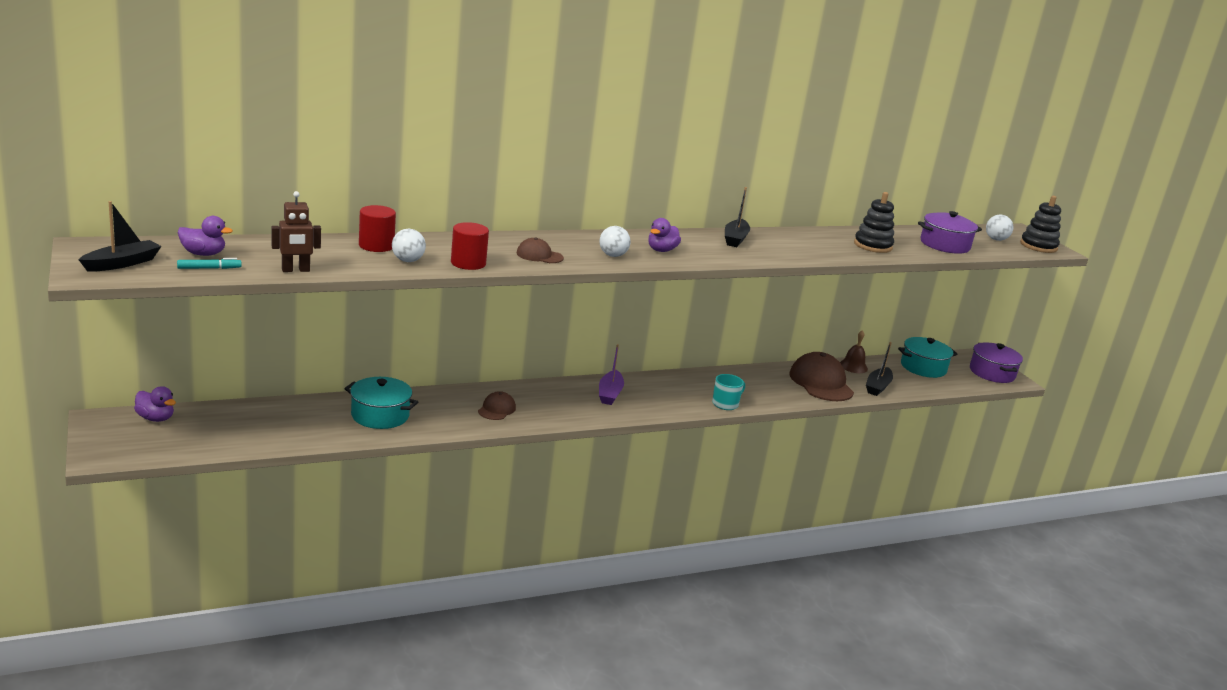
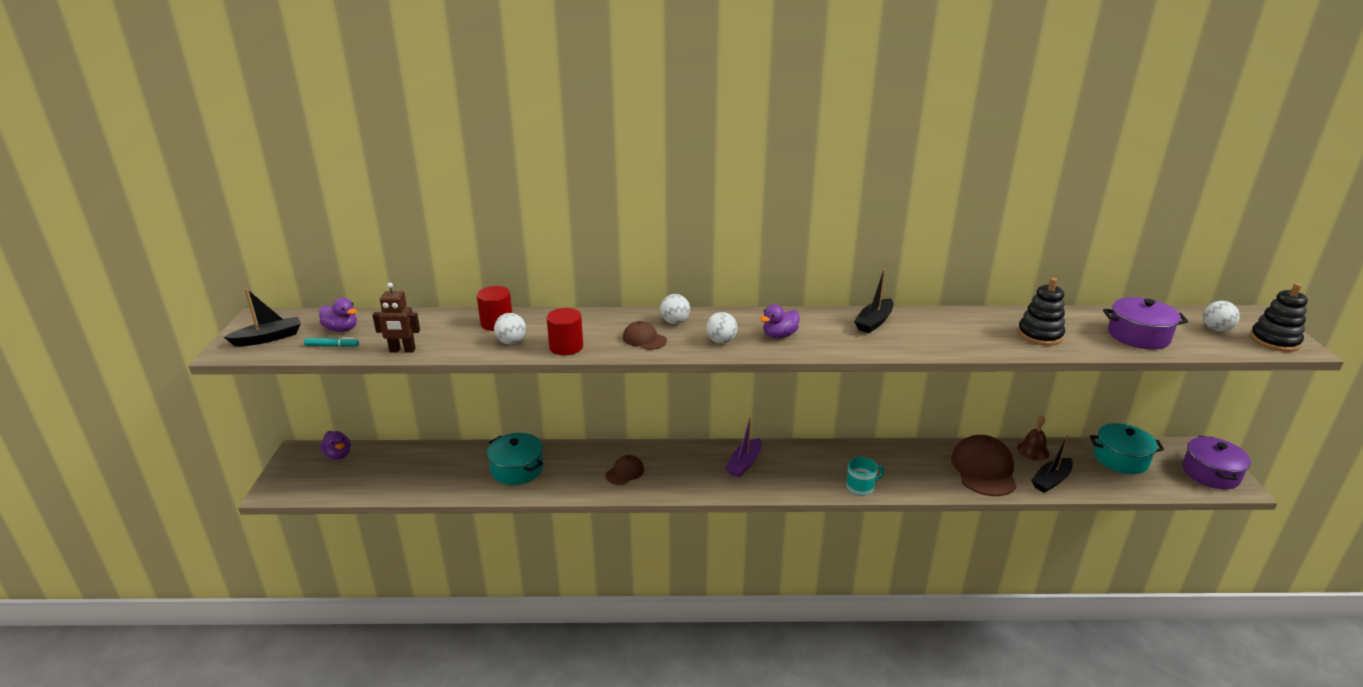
camera: 25 degrees right, 5 degrees up
(557, 242) = (675, 322): none -> white ball

